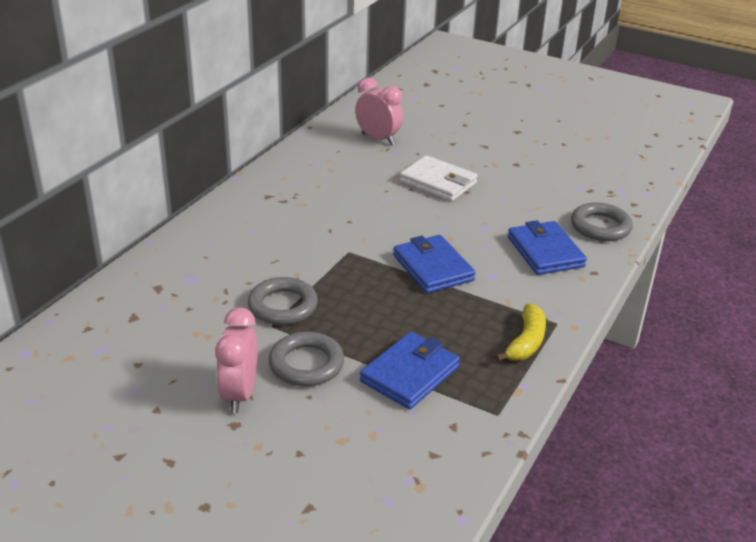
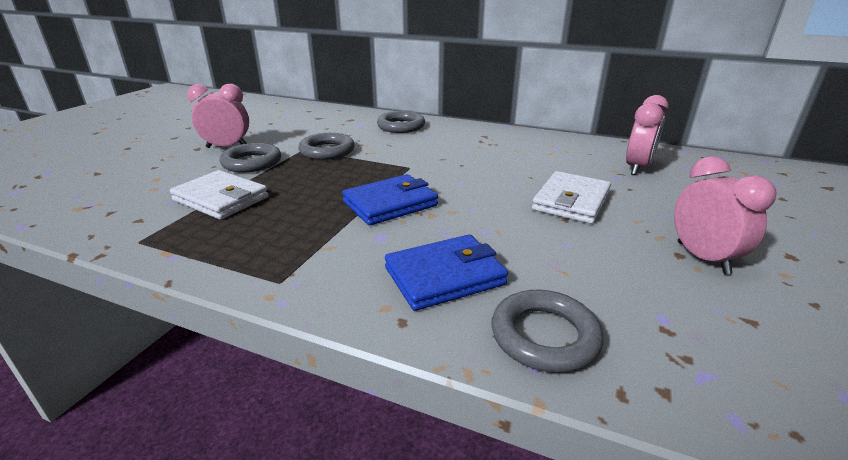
camera: 85 degrees right, 5 degrees down
(208, 248) = (401, 126): none -> grey ring
(409, 374) = (221, 199): blue wallet -> white wallet
(520, 158) = (702, 258): none -> pink clock
(526, 342) = (248, 258): yellow banana -> none

